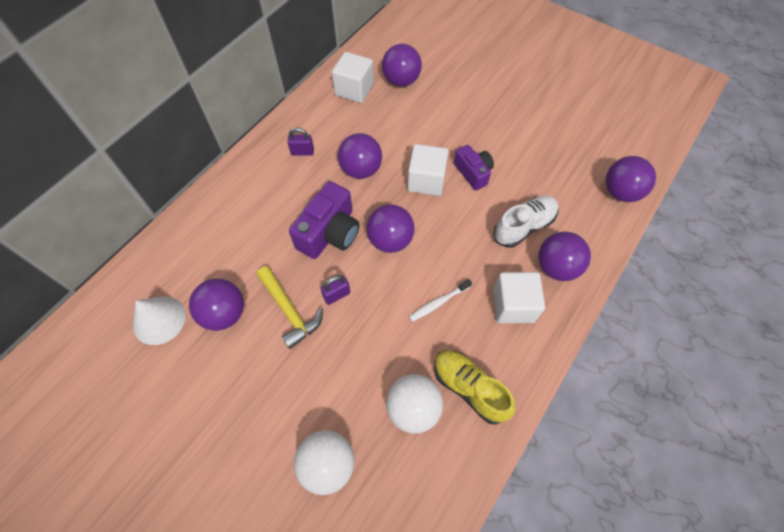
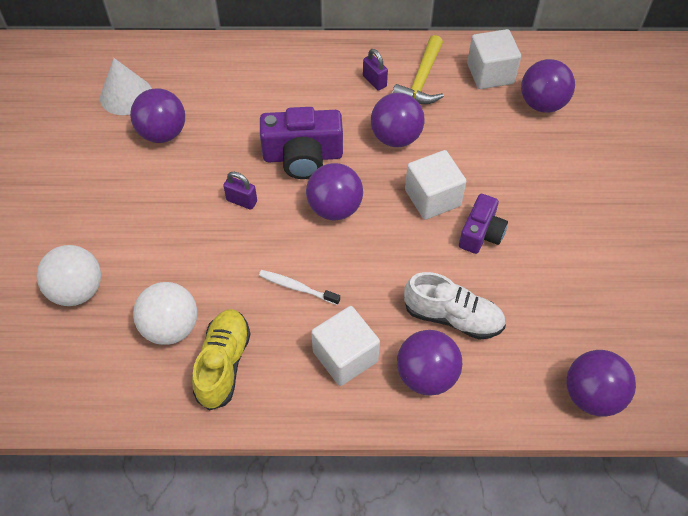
camera: 55 degrees right, 5 degrees down
(289, 311) = (199, 176): yellow hammer -> yellow hammer (421, 80)

